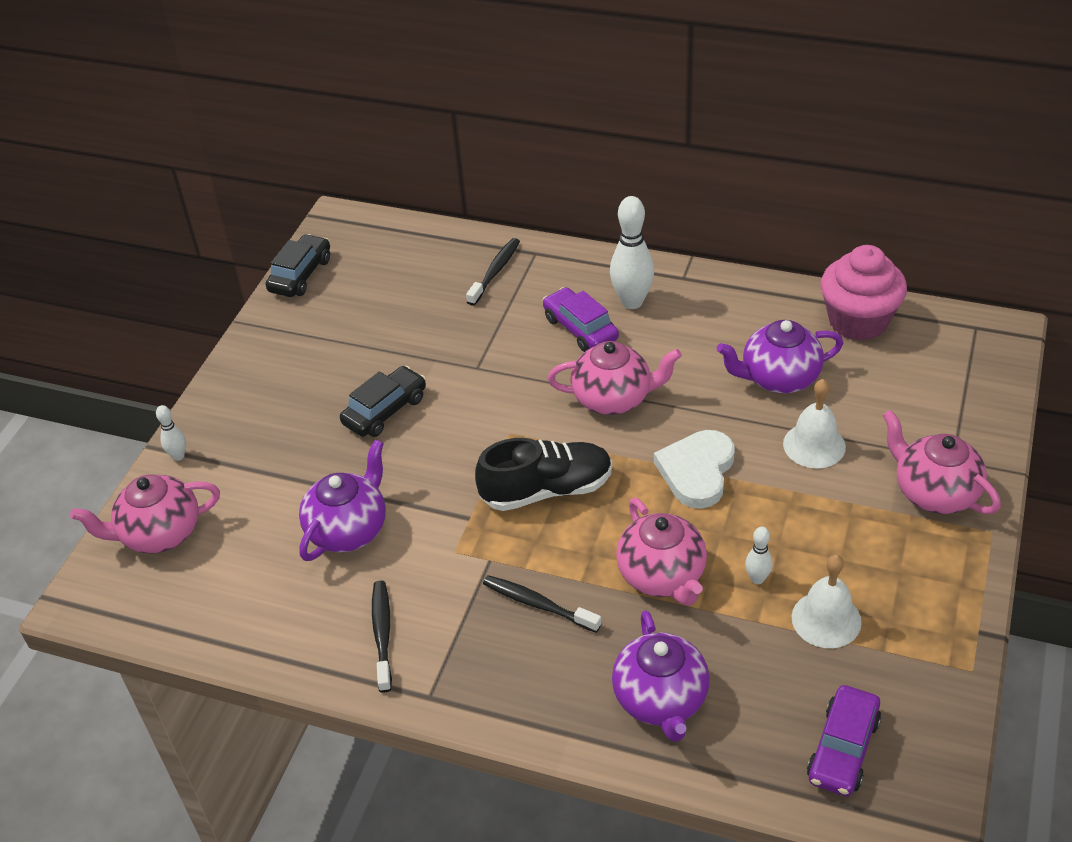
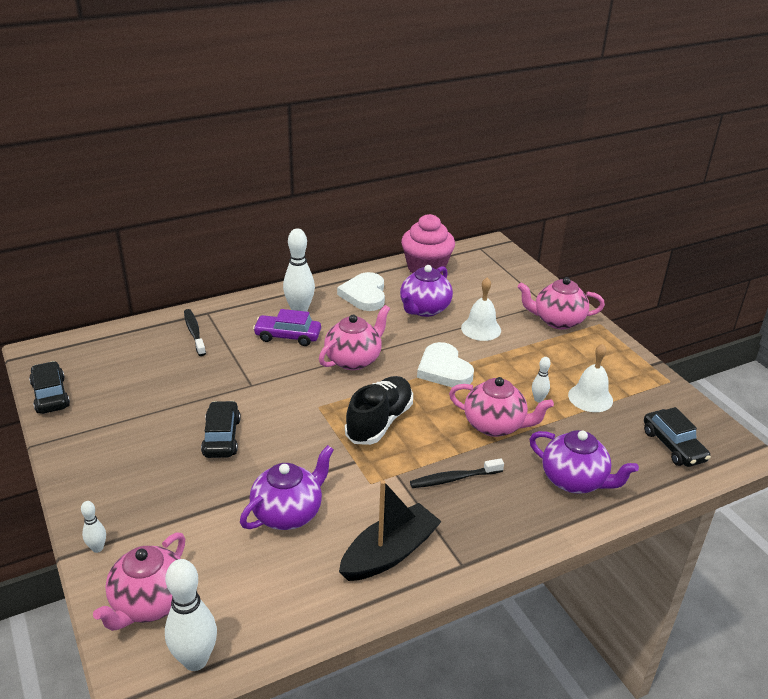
camera: 50 degrees left, 10 degrees down
(136, 608) = (195, 660): none -> white bowling pin
(349, 530) = (288, 513): purple teapot -> purple teapot turned 60 degrees clockwise
(382, 634) = (389, 553): black toothbrush -> black boat
(731, 319) = (364, 295): none -> white heart
(842, 749) = (673, 446): purple car -> black car

